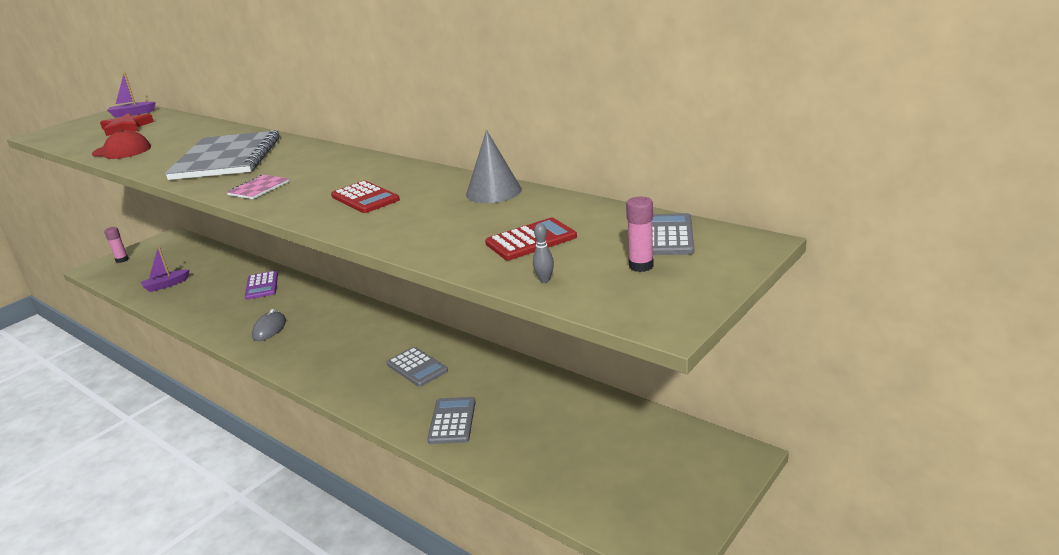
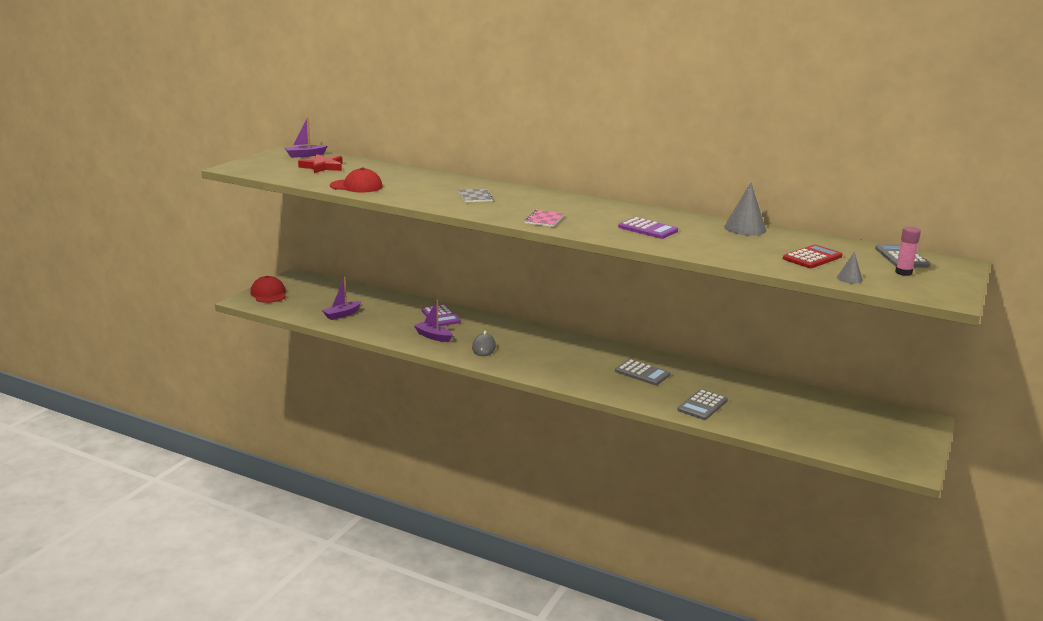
camera: 15 degrees left, 5 degrees down
(122, 260) = (268, 294): pink glue stick -> red cap
(227, 158) = (475, 197): grey notebook -> grey notebook, size x0.41
(230, 313) = (433, 336): none -> purple boat
(365, 198) = (647, 229): red calculator -> purple calculator
(452, 421) = (702, 405): grey calculator -> grey calculator turned 135 degrees counterclockwise
(544, 280) = (849, 278): grey bowling pin -> grey cone

